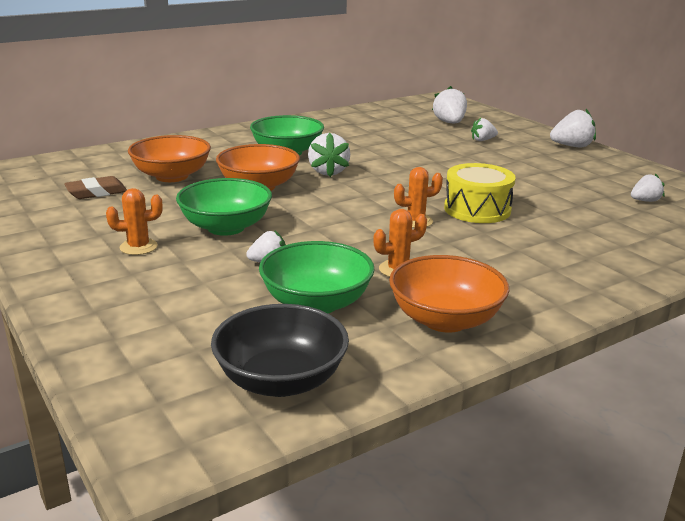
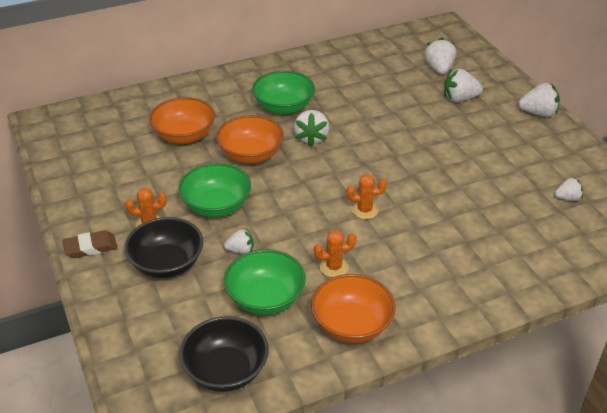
camera: 10 degrees right, 15 degrees up
(96, 192) = (124, 153): brown eraser -> brown eraser (90, 247)
(169, 280) = (167, 264): none -> black bowl
(477, 209) = (419, 199): yellow drum -> none
(482, 140) = (460, 98): white strawberry -> white strawberry, size x1.62

